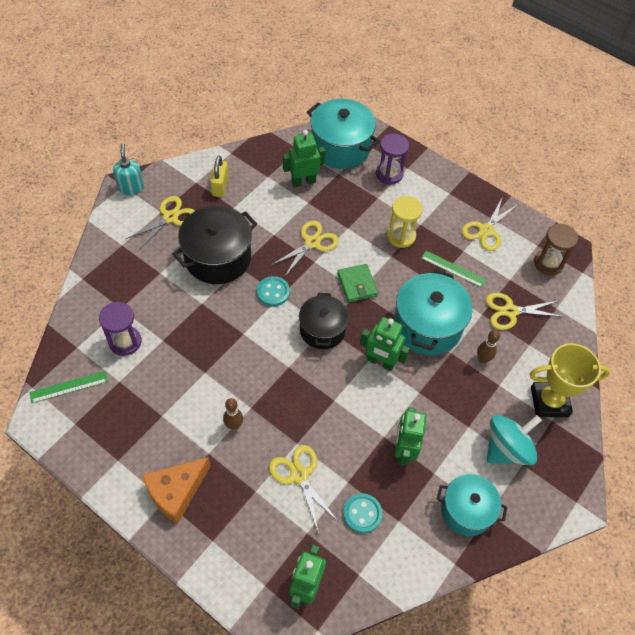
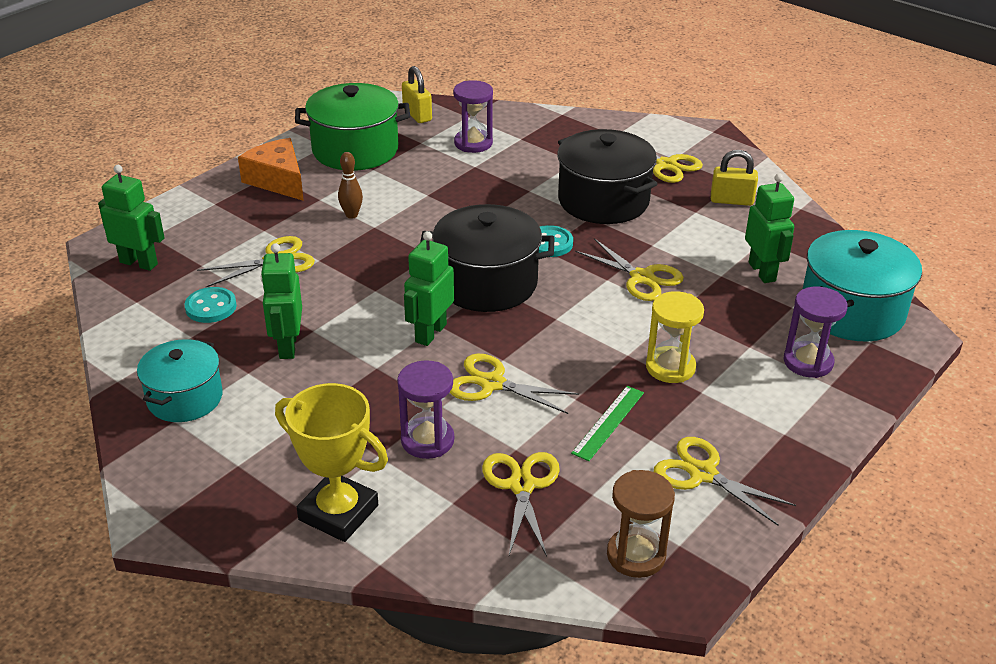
camera: 95 degrees right, 20 degrees down
(69, 387) = (417, 115): green ruler -> yellow padlock
(127, 433) = (355, 150): none -> green pot
(131, 187) = (710, 136): turquoise soap dispenser -> none
(322, 330) = (487, 283): black pot -> black pot, size x1.52
(357, 284) = (567, 317): green wallet -> none
(403, 451) = (287, 346): green robot -> green robot turned 105 degrees counterclockwise
(427, 326) = (492, 384): turquoise pot -> yellow scissors
(482, 359) = (427, 440): brown bowling pin -> purple hourglass
(506, 449) = (266, 450): turquoise spinning top -> none
(549, 402) = (338, 513): yellow trophy -> yellow trophy turned 60 degrees counterclockwise

